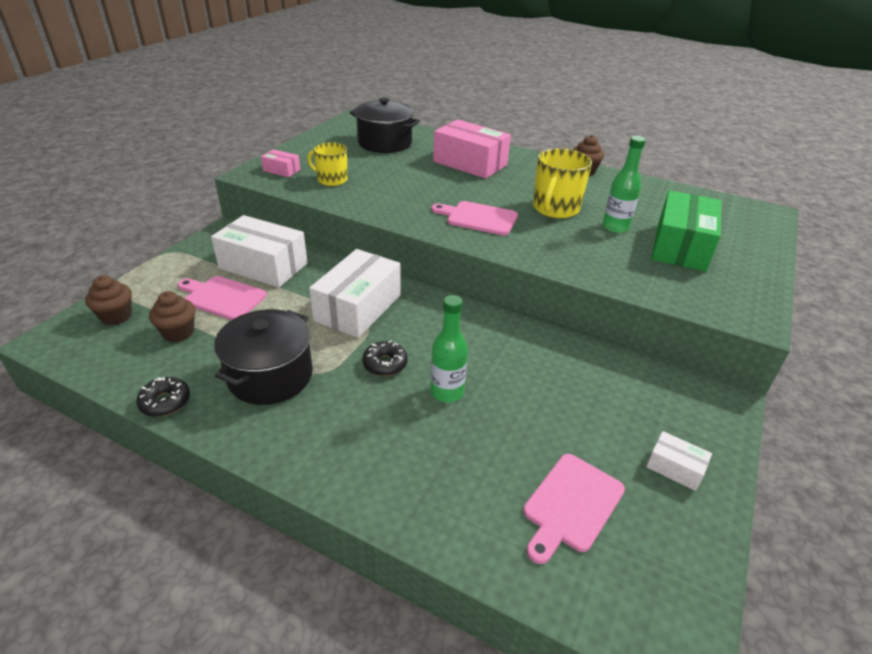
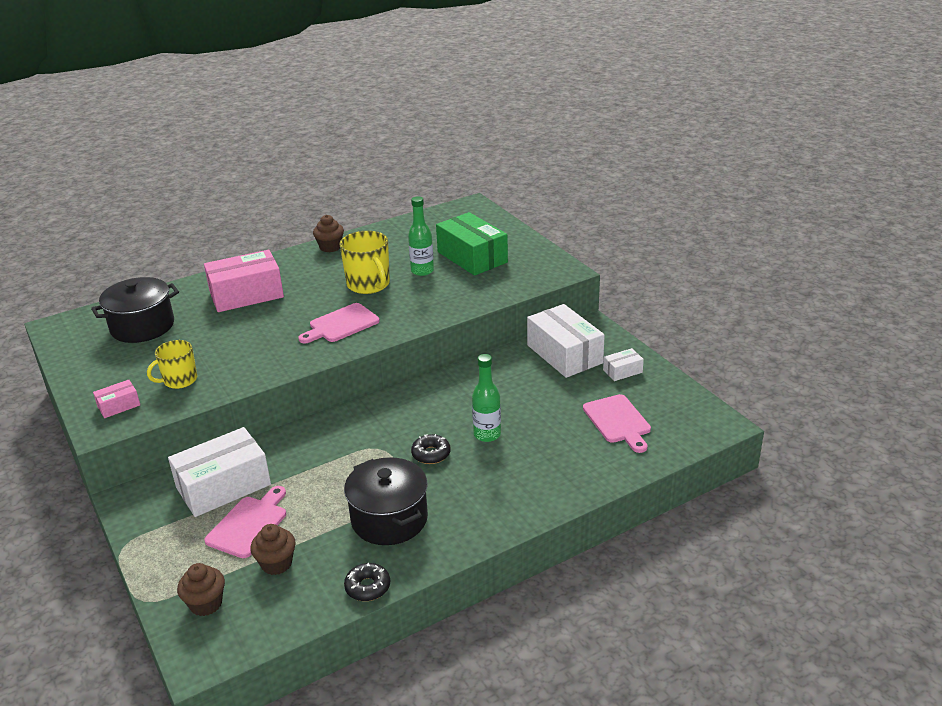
camera: 55 degrees left, 5 degrees down
(222, 297) = (249, 524): pink cutting board -> pink cutting board turned 150 degrees clockwise
(358, 307) = (348, 446): white box -> white box (564, 354)

